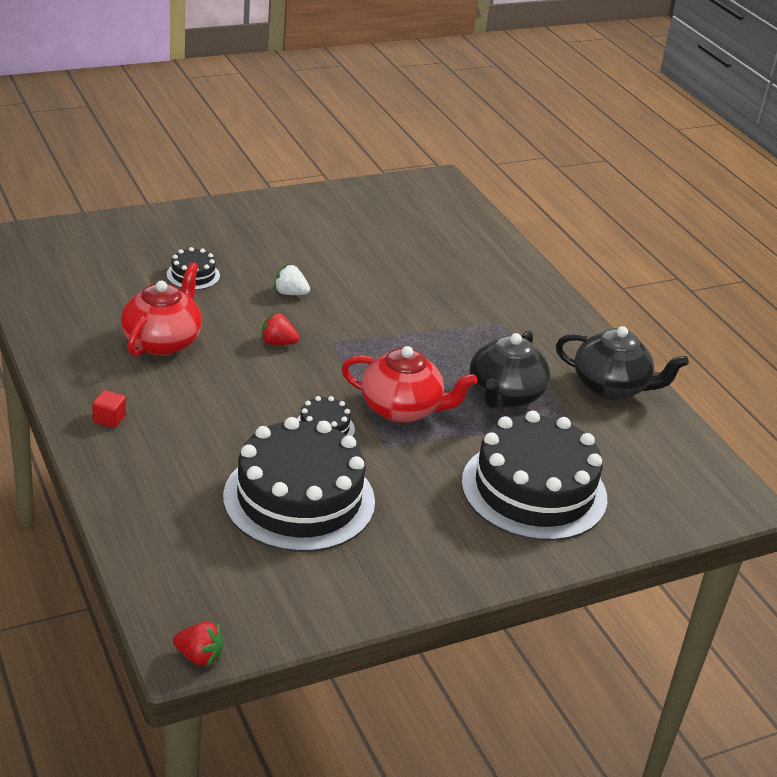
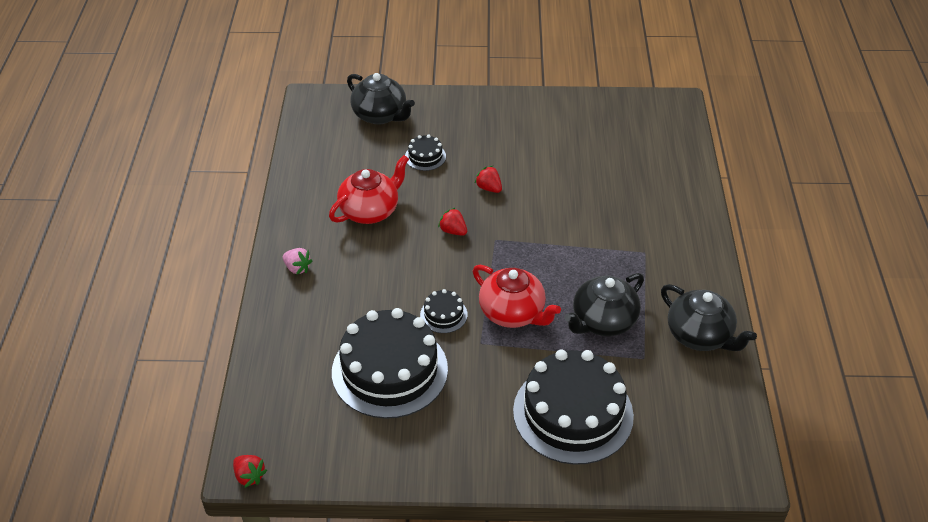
camera: 30 degrees right, 10 degrees up
(108, 242) = (380, 115): none -> black teapot
(109, 419) = (297, 268): red cube -> pink strawberry
(290, 293) = (489, 188): white strawberry -> red strawberry

